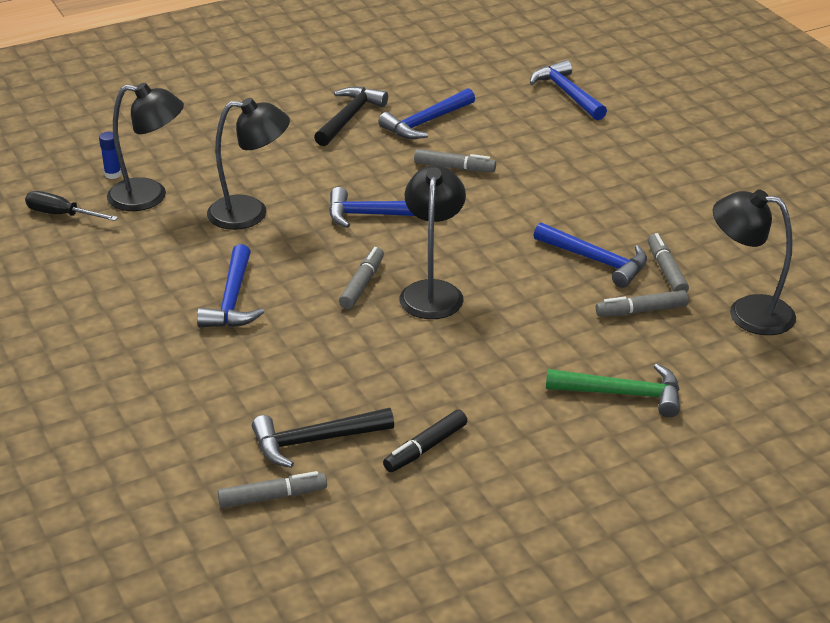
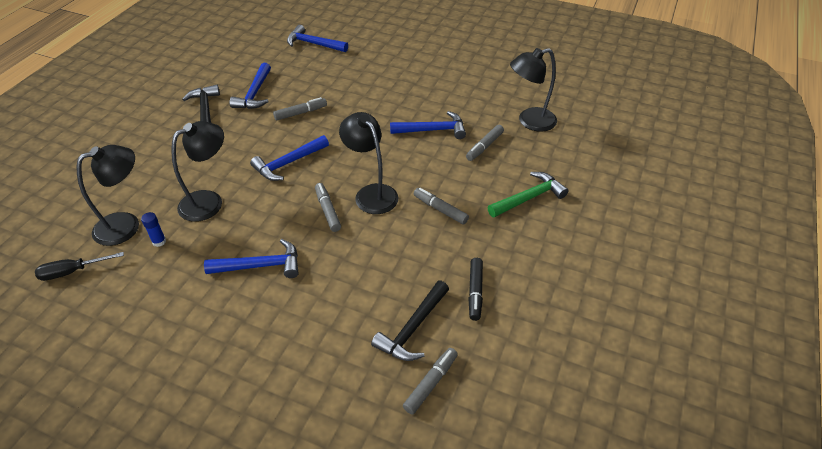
camera: 40 degrees left, 10 degrees up
(113, 174) = (81, 223): blue glue stick -> blue glue stick (159, 241)
(232, 300) = (261, 265): blue hammer -> blue hammer turned 60 degrees counterclockwise
(666, 271) = (470, 118): grey marker -> grey marker (440, 209)

